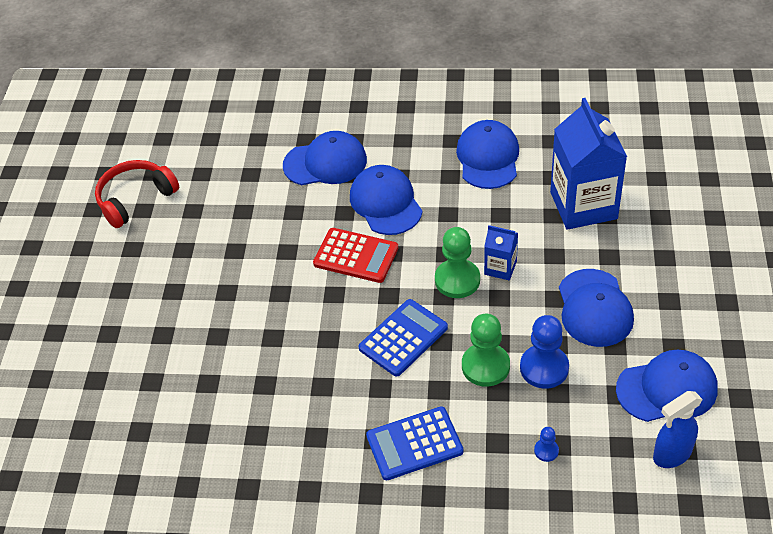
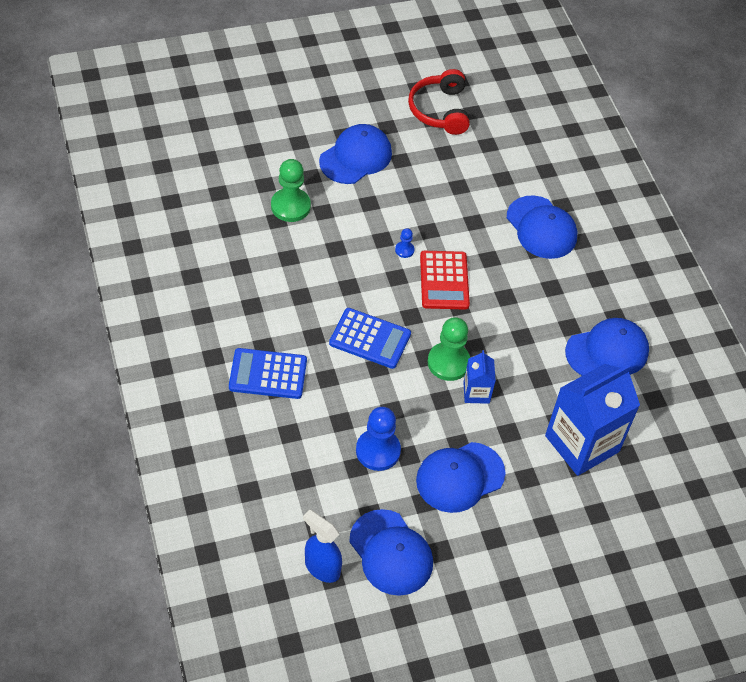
camera: 60 degrees right, 5 degrees up
(135, 199) = (440, 110): red headphones -> red headphones turned 120 degrees counterclockwise
(385, 203) = (514, 286): blue cap -> blue cap (356, 157)
(414, 444) = (268, 374): blue calculator -> blue calculator turned 45 degrees counterclockwise
(485, 366) = (363, 406): green pawn -> green pawn (290, 206)
(546, 451) = (293, 470): blue pawn -> blue pawn (404, 250)

